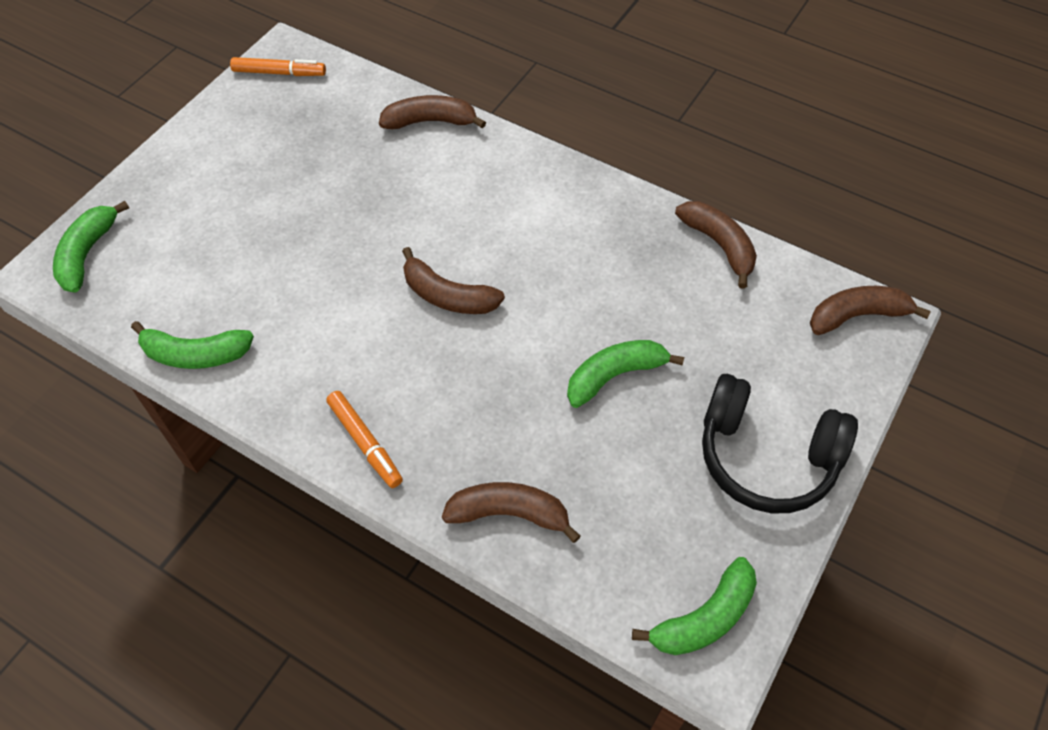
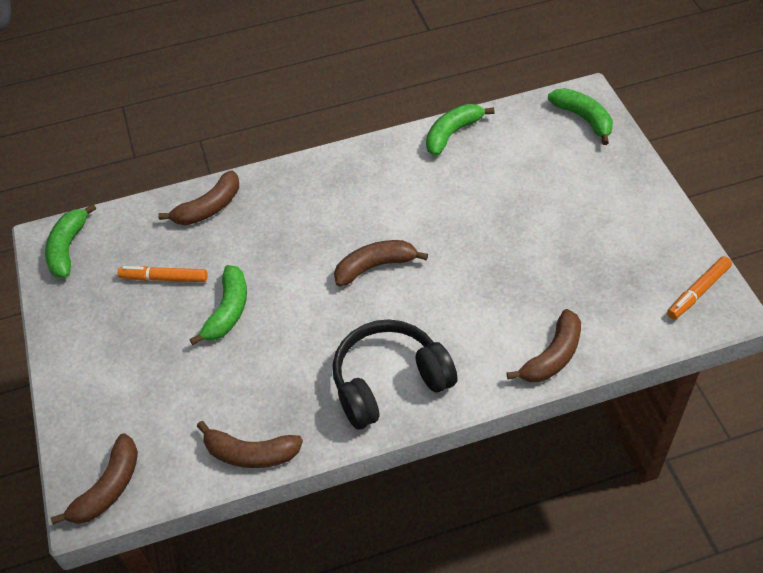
camera: 135 degrees right, 5 degrees down
(365, 443) = (316, 174): orange marker -> orange marker (164, 278)
(766, 456) = (98, 345): black headphones -> black headphones (389, 382)

